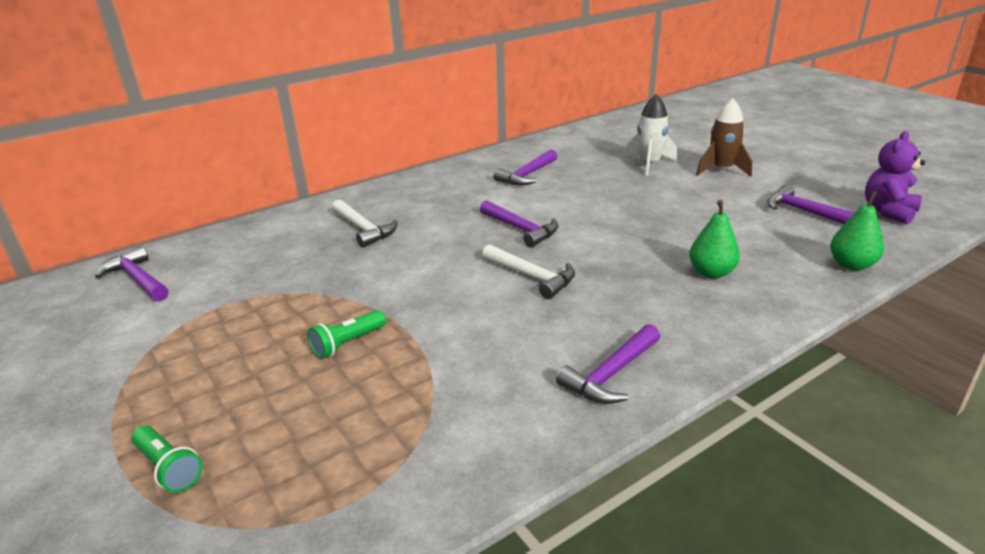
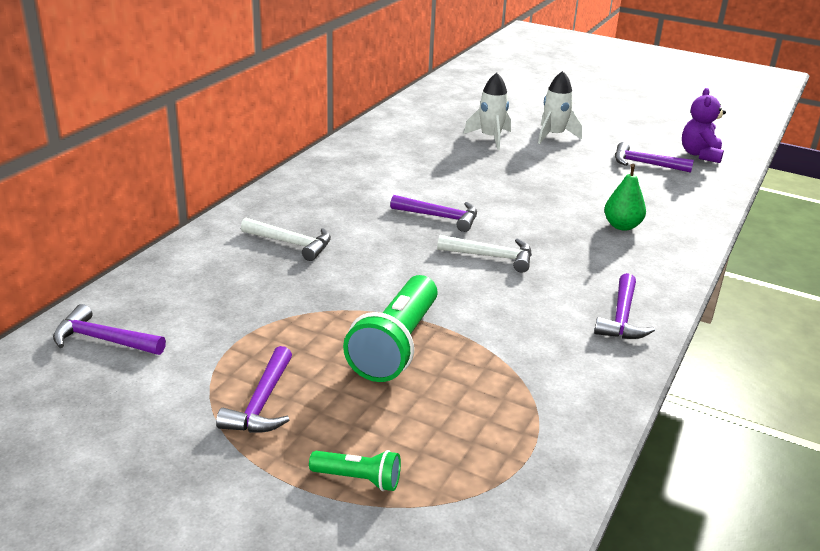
camera: 30 degrees left, 0 degrees up
(347, 343) = (395, 346): green flashlight -> green flashlight, size x2.03
(526, 175) = (392, 165): purple hammer -> purple hammer (261, 403)
(721, 170) = (554, 135): brown rocket -> white rocket
(851, 265) = (708, 201): green pear -> none

